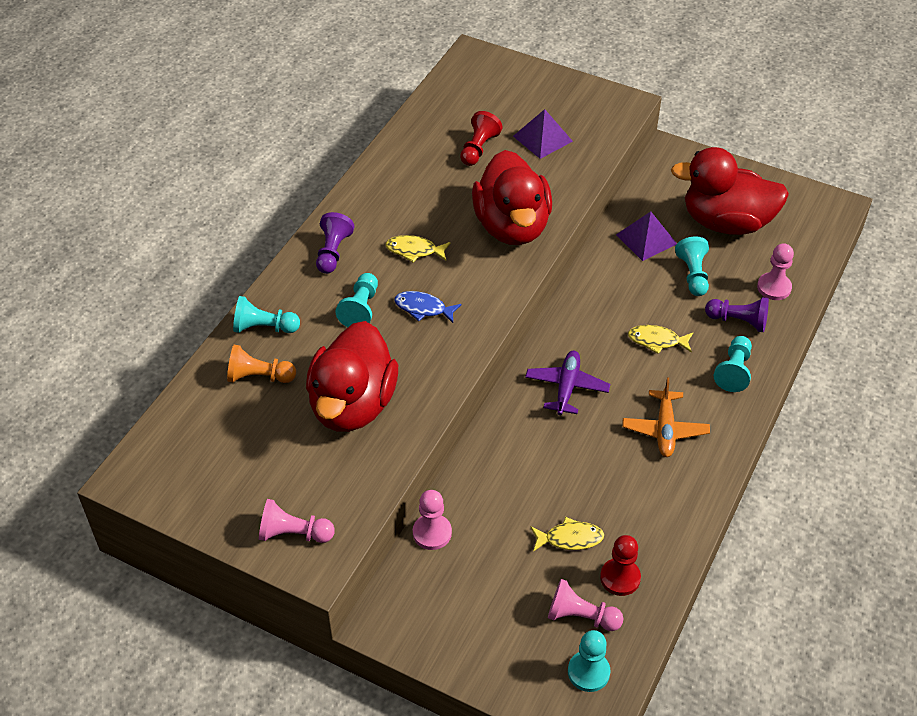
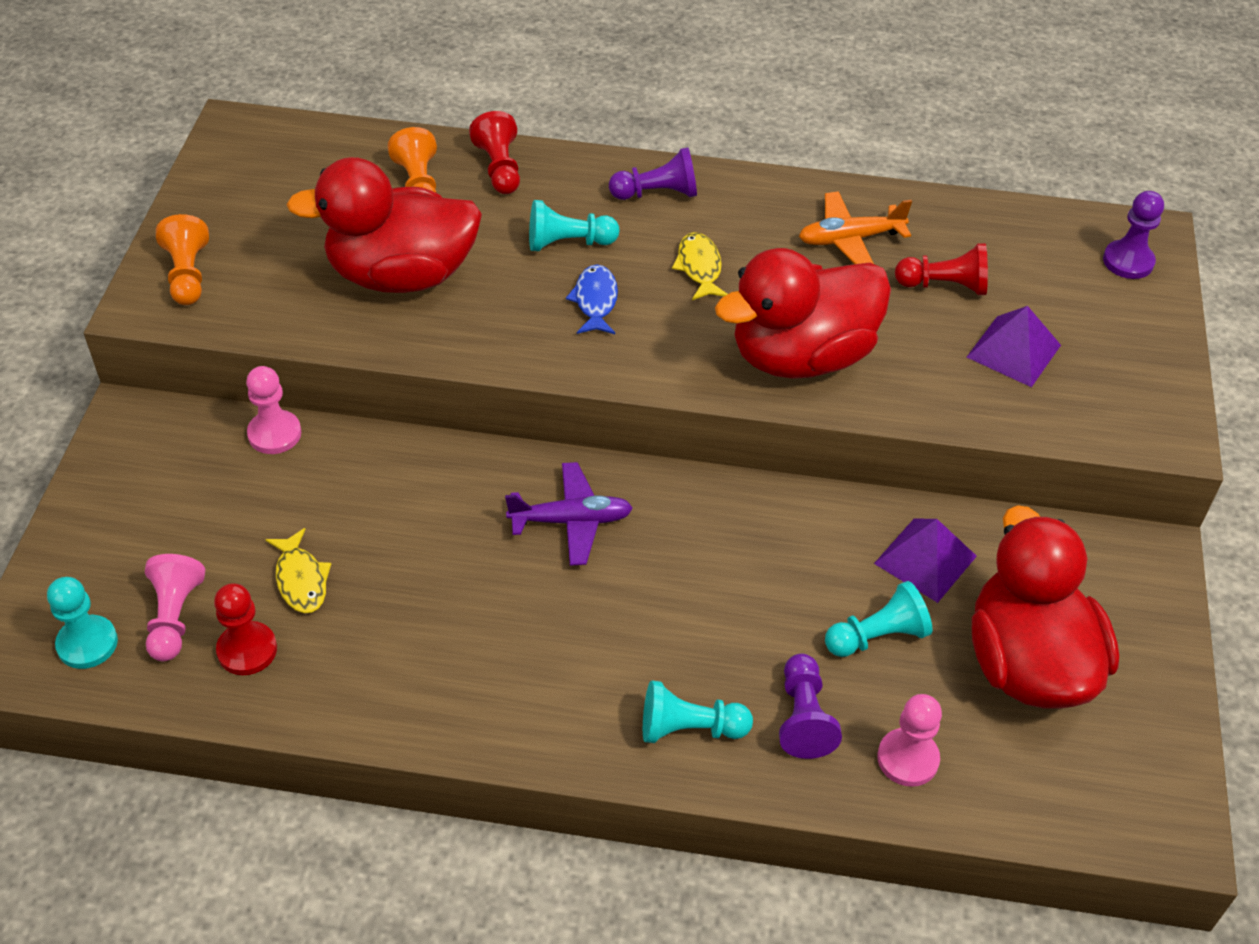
camera: 70 degrees right, 0 degrees up
(264, 327) = (499, 168): turquoise pawn -> red pawn
(294, 533) = (188, 275): pink pawn -> orange pawn
(491, 71) = (1128, 261): none -> purple pawn
(657, 341) = (710, 613): yellow fish -> none
(665, 429) = (533, 655): orange plane -> orange plane (850, 239)

